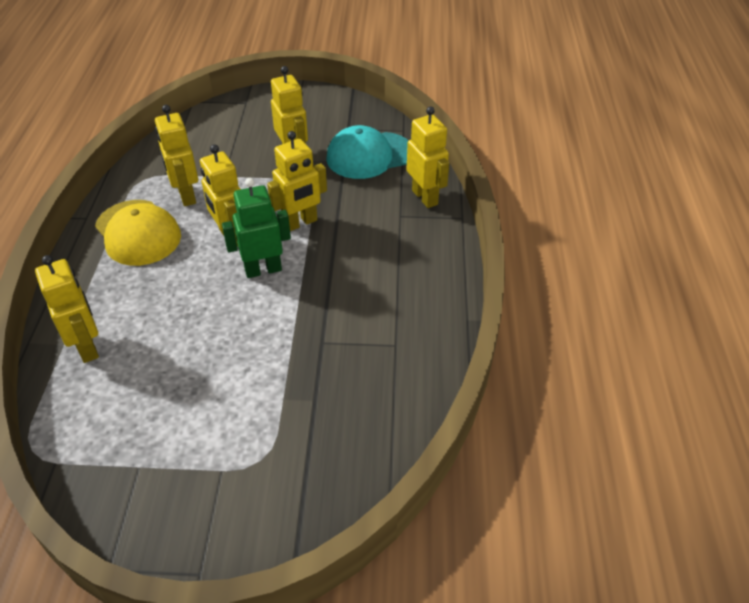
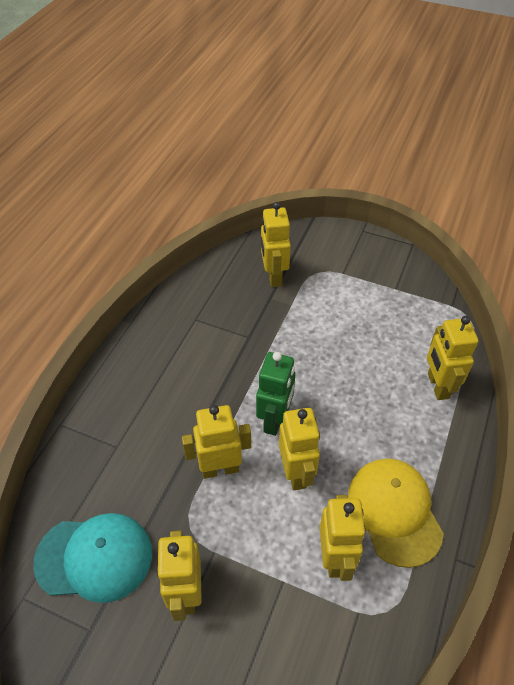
camera: 160 degrees left, 5 degrees up
(263, 270) = (275, 420): green robot -> green robot turned 75 degrees counterclockwise
(425, 197) = (76, 463): yellow robot -> yellow robot (273, 276)

